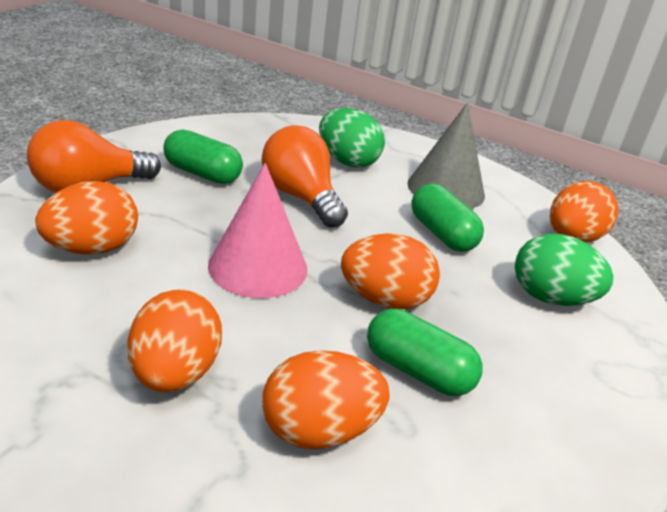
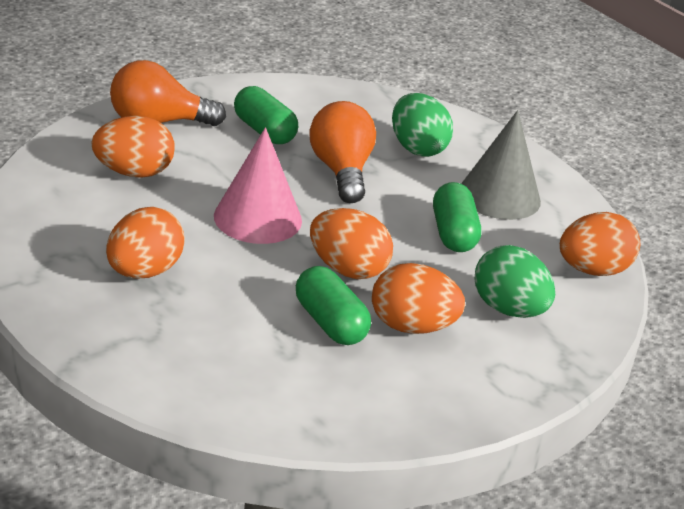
camera: 25 degrees right, 0 degrees up
(319, 430) = (222, 334): orange egg -> orange egg (412, 326)

